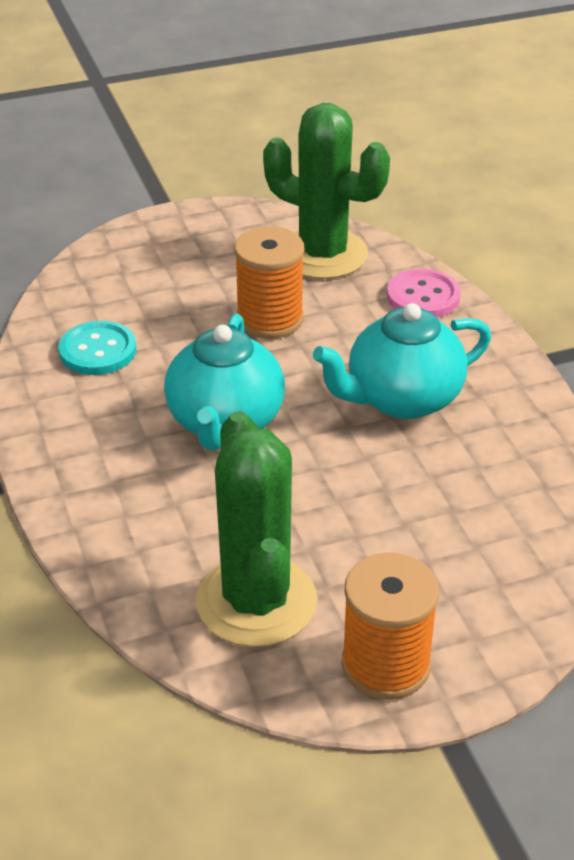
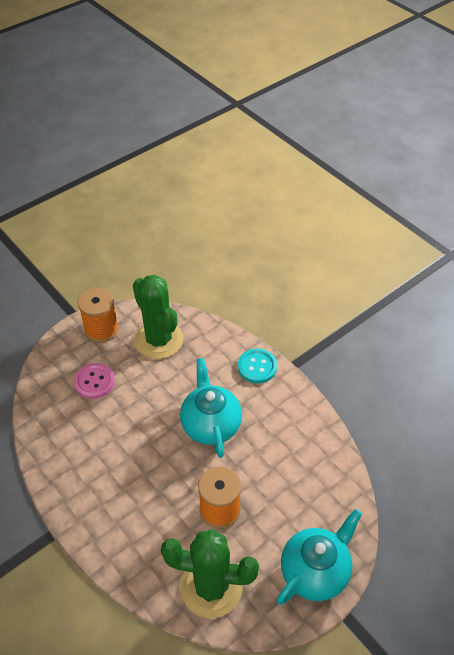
camera: 160 degrees right, 10 degrees up
(98, 351) = (300, 453): turquoise button -> turquoise button (257, 367)
(401, 399) = (127, 468): turquoise teapot -> turquoise teapot (315, 571)
(423, 296) = (134, 563): pink button -> pink button (94, 382)

